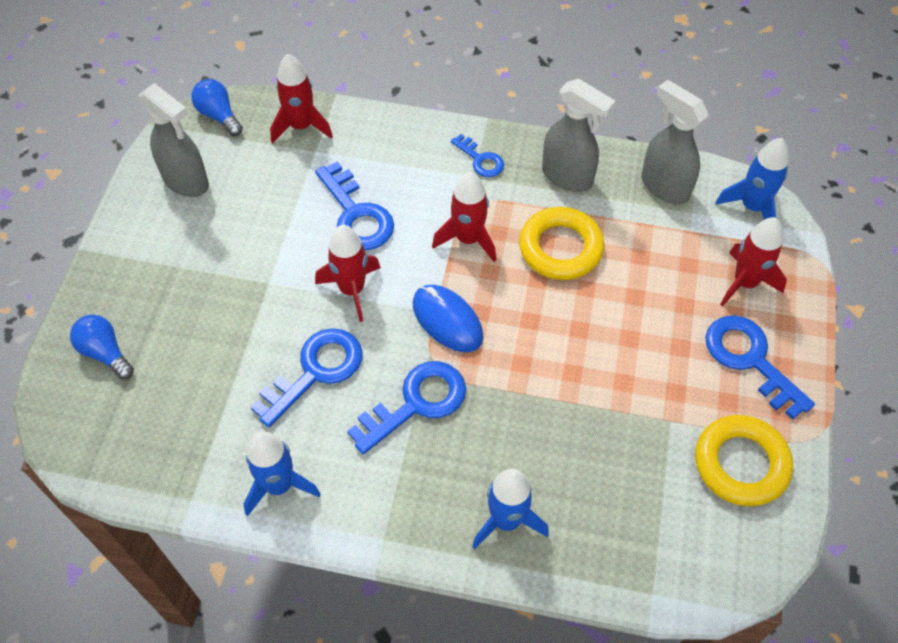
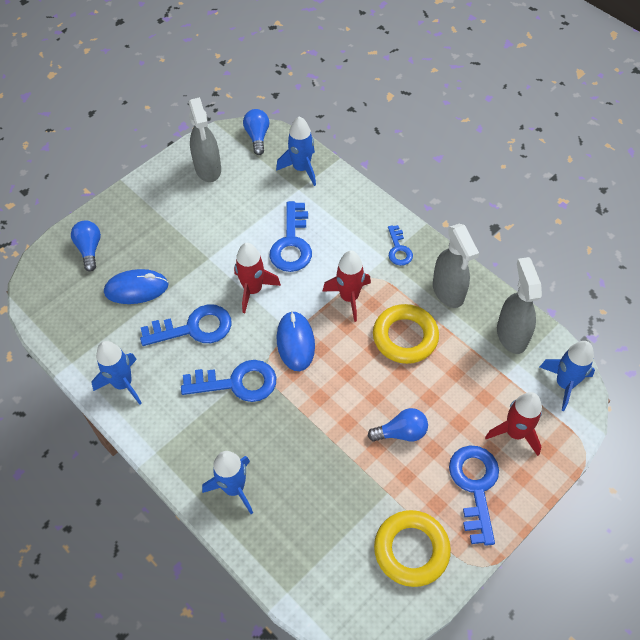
camera: 35 degrees right, 0 degrees up
(206, 366) = (136, 289): none -> blue mouse
(301, 126) = (301, 169): red rocket -> blue rocket
(635, 350) = (401, 432): none -> blue light bulb

